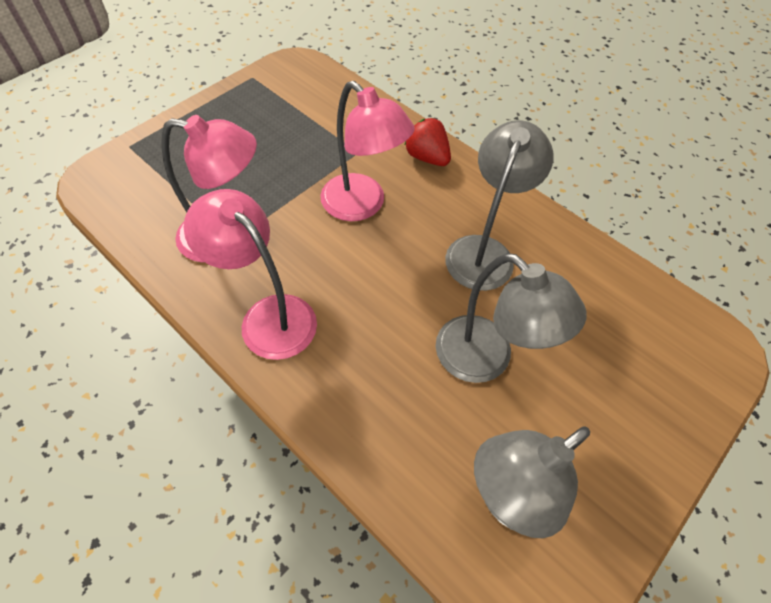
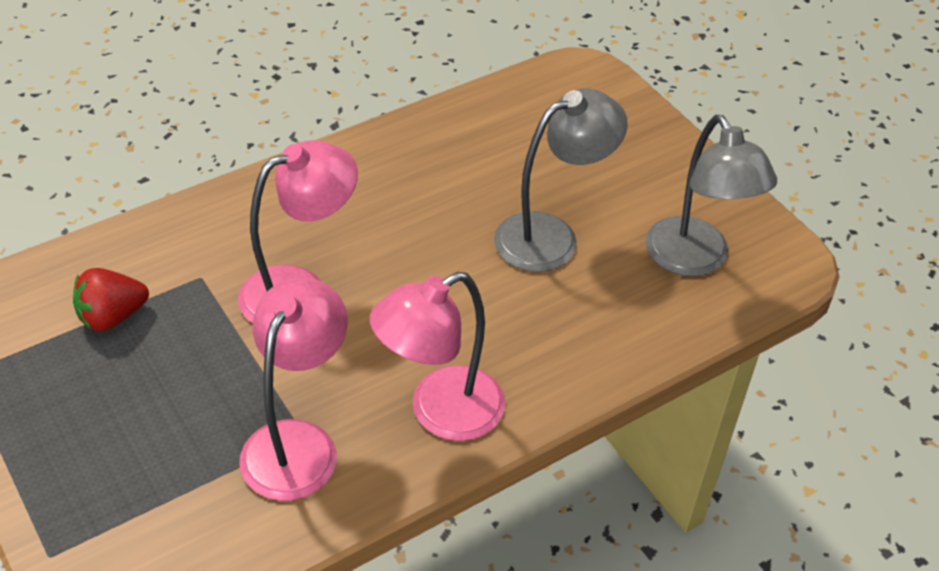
camera: 75 degrees left, 10 degrees down
(427, 157) = (244, 210): red strawberry -> red strawberry (112, 316)
(484, 251) = (413, 199): grey lamp -> none

